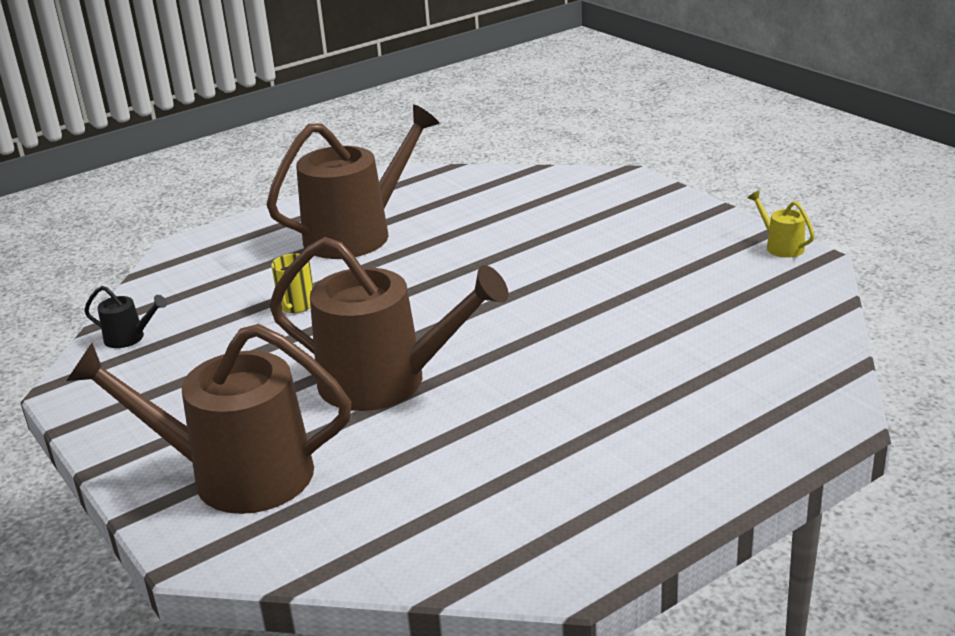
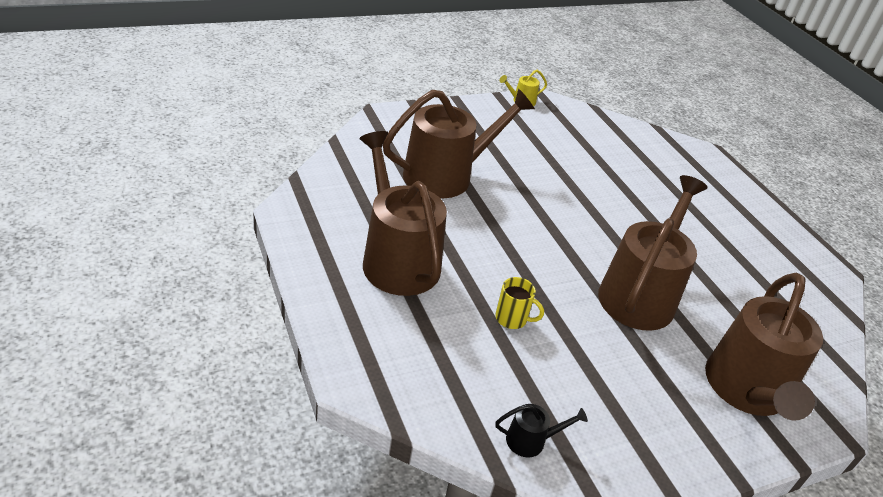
camera: 85 degrees left, 10 degrees up
(129, 338) = (530, 440): black watering can -> black watering can turned 60 degrees clockwise
(532, 230) = (445, 175): none -> brown watering can

